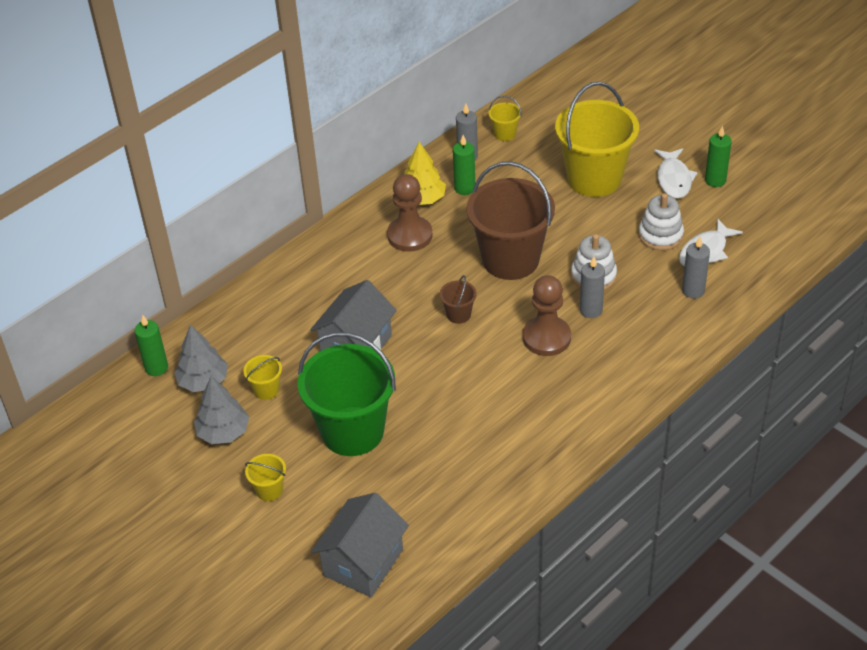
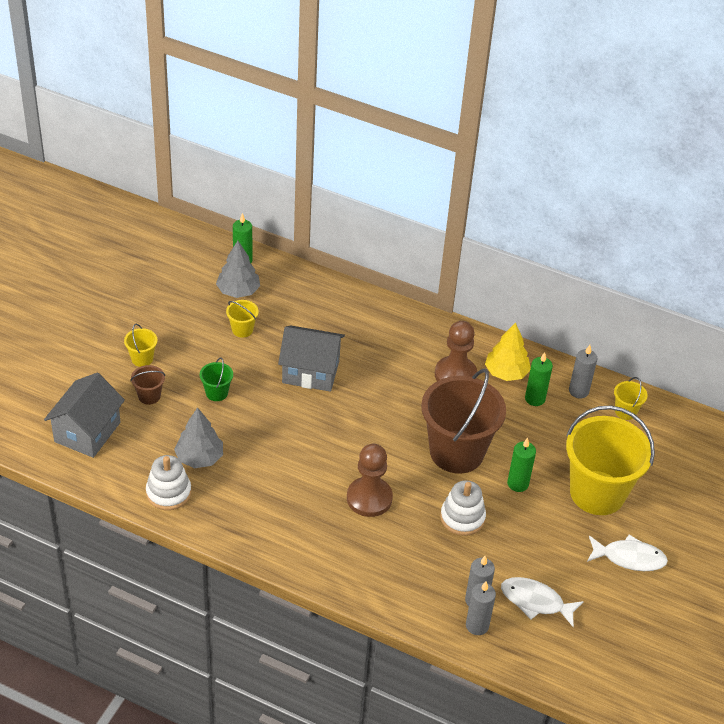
camera: 65 degrees right, 0 degrees up
(223, 432) = (190, 317): grey tree -> grey tree (199, 457)
(352, 431) = (217, 393): green bucket -> green bucket, size x0.41
(363, 562) = (87, 432): grey house -> grey house turned 75 degrees counterclockwise
(458, 314) = (373, 430): brown bucket -> brown bucket (149, 396)
(591, 310) = (417, 524): grey candle -> grey candle (477, 625)
(660, 235) = (542, 560): white stacking toy -> white stacking toy (168, 492)
(674, 179) = (629, 558): white fish -> white fish turned 150 degrees counterclockwise
(715, 180) = (645, 593): green candle -> green candle (517, 484)

